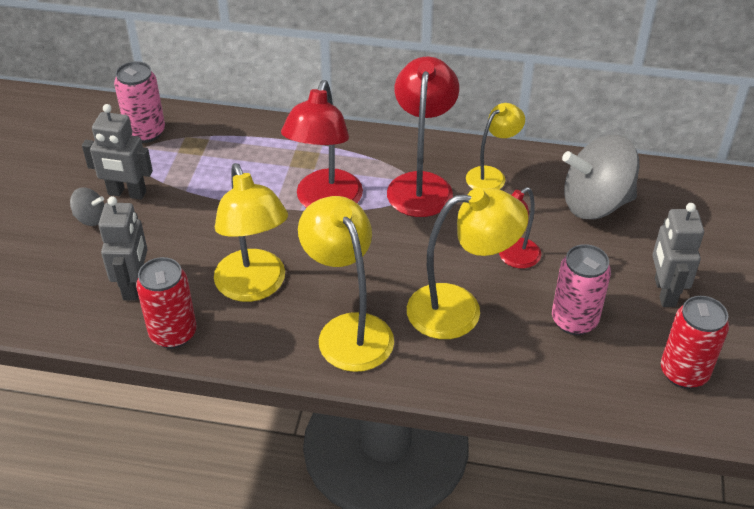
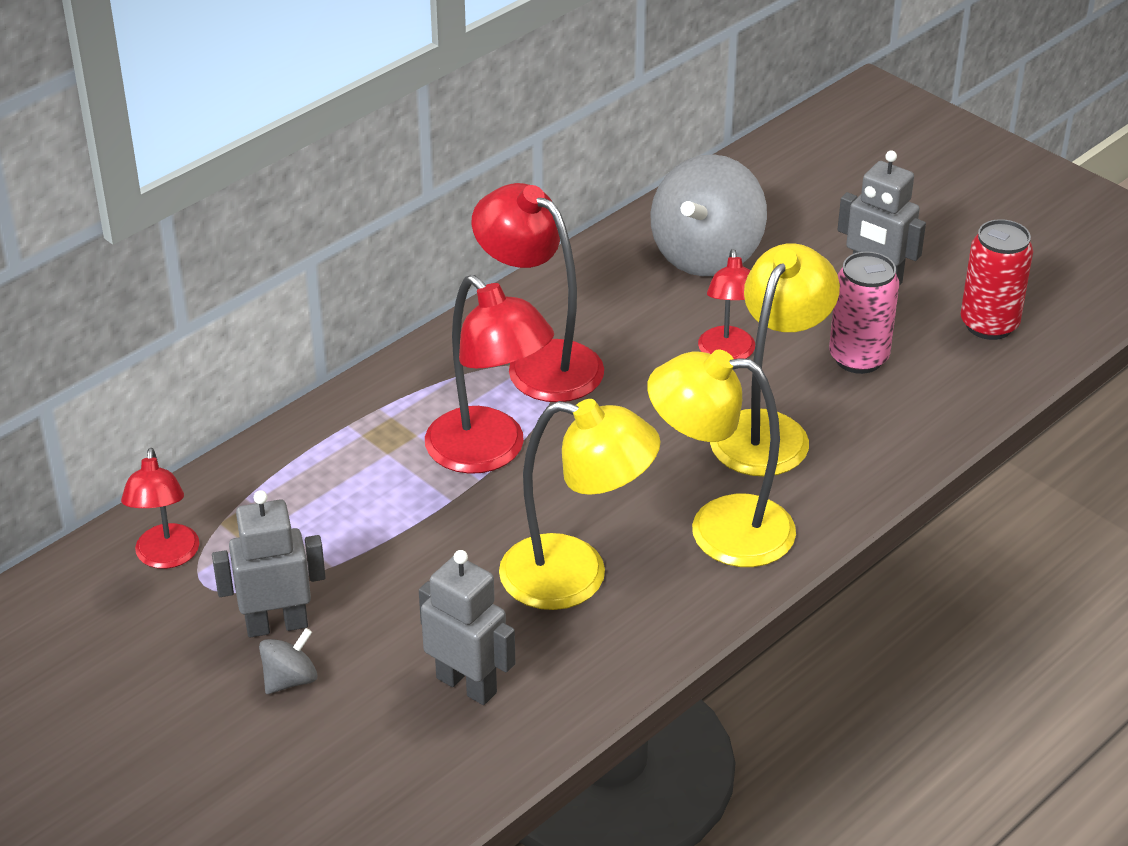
camera: 55 degrees left, 5 degrees down
(127, 193) = (276, 624): grey robot -> grey robot turned 150 degrees counterclockwise
(146, 132) = (166, 557): pink can -> red lamp
(173, 333) = (587, 681): red can -> none
(491, 175) = (583, 303): yellow lamp -> none

